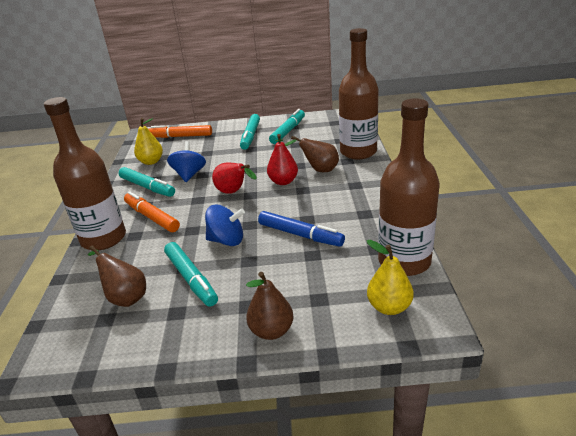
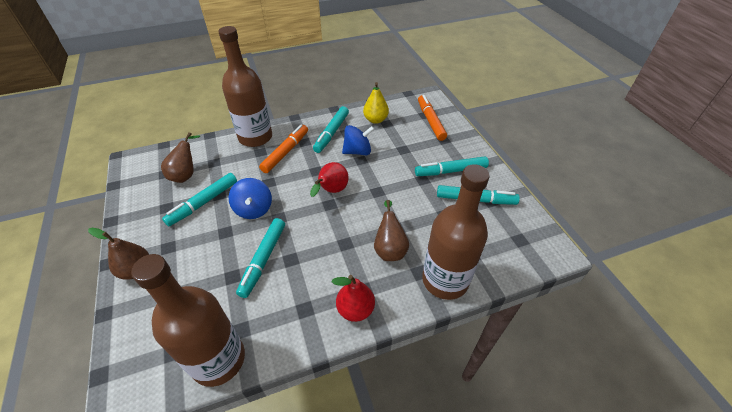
camera: 70 degrees right, 15 degrees up
(283, 182) = (358, 223): red pear -> red pear (355, 309)
(300, 235) = (263, 260): blue marker -> turquoise marker
(389, 307) = (151, 353): yellow pear -> none

